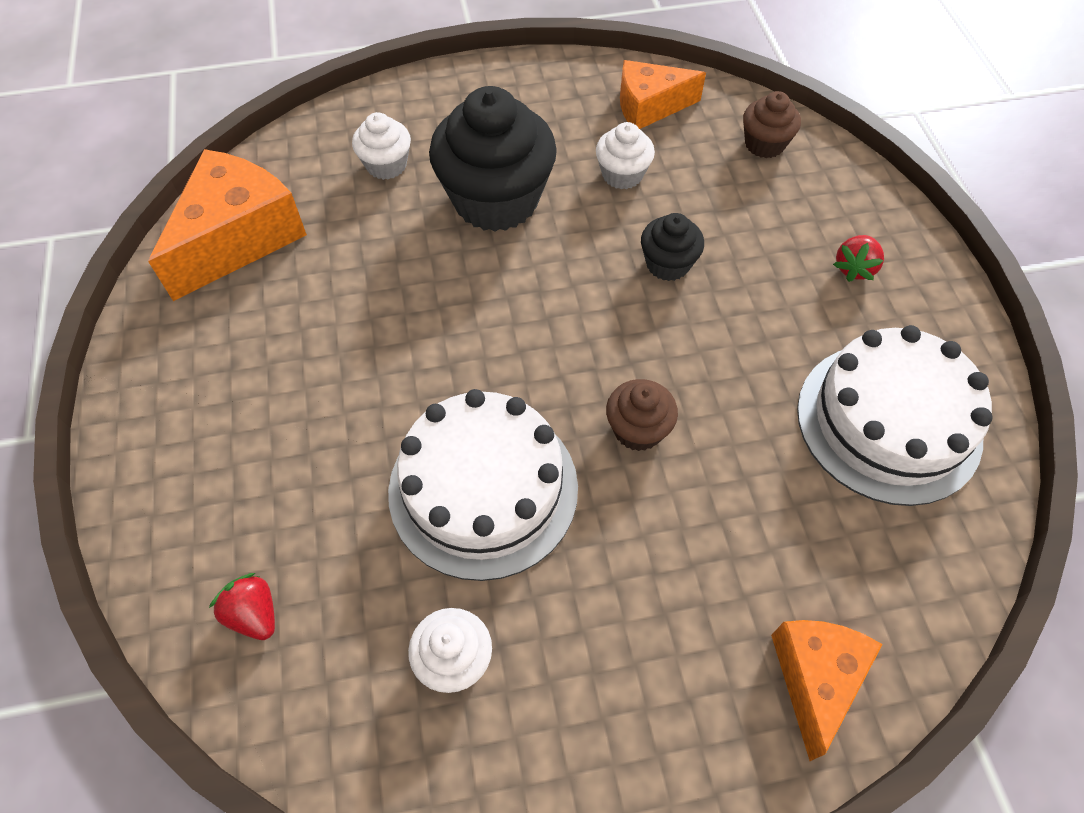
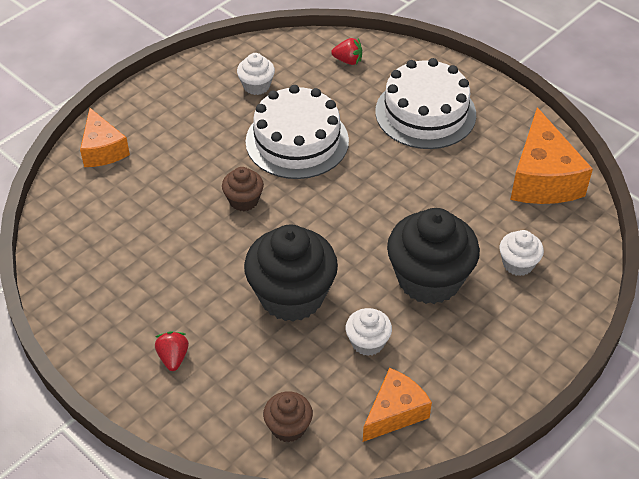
camera: 145 degrees right, 10 degrees down
(667, 264) = (291, 296): black cupcake -> black cupcake, size x2.04
(888, 422) = (112, 271): white cake -> white cake (425, 113)

